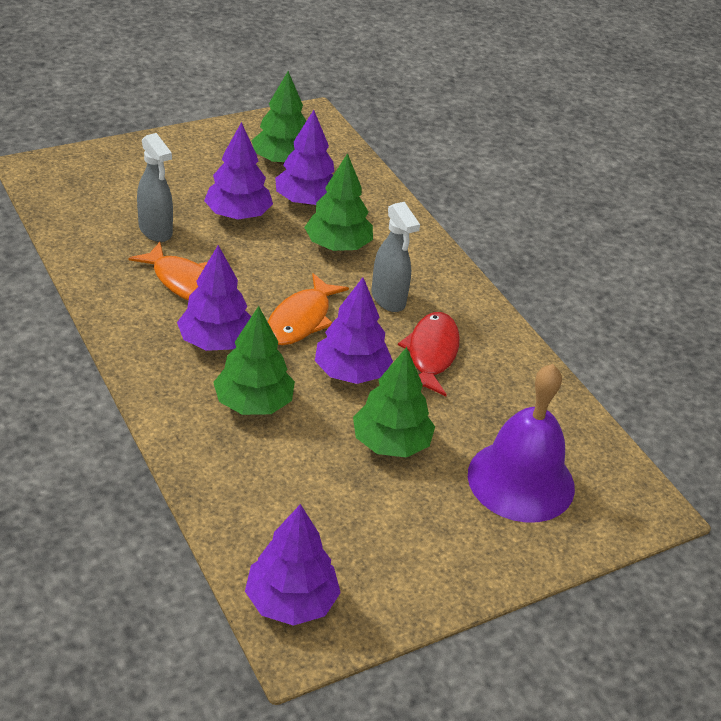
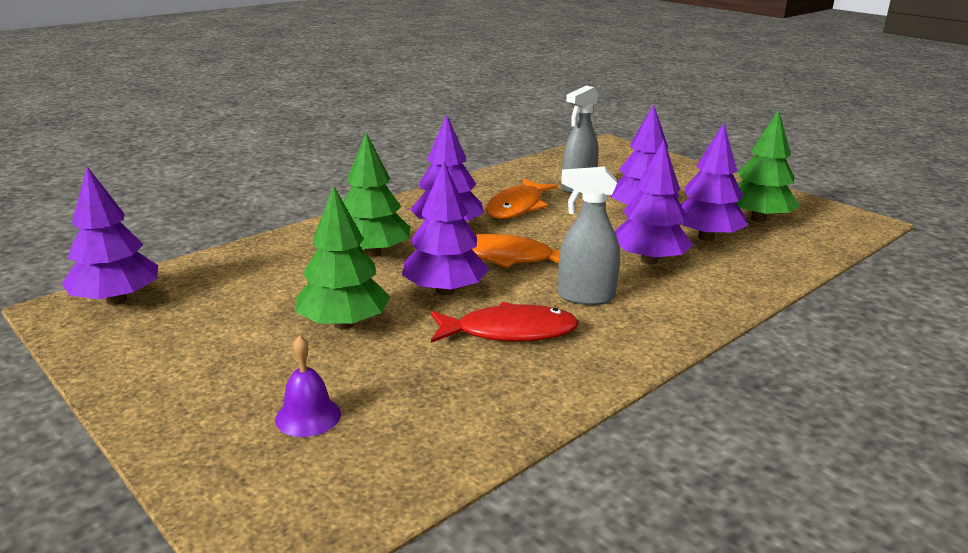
camera: 80 degrees right, 15 degrees down
(338, 246) = (649, 260): green tree -> purple tree
(388, 299) = (585, 297): grey spray bottle -> grey spray bottle turned 45 degrees clockwise
(521, 480) = (308, 416): purple bell -> purple bell, size x0.45

